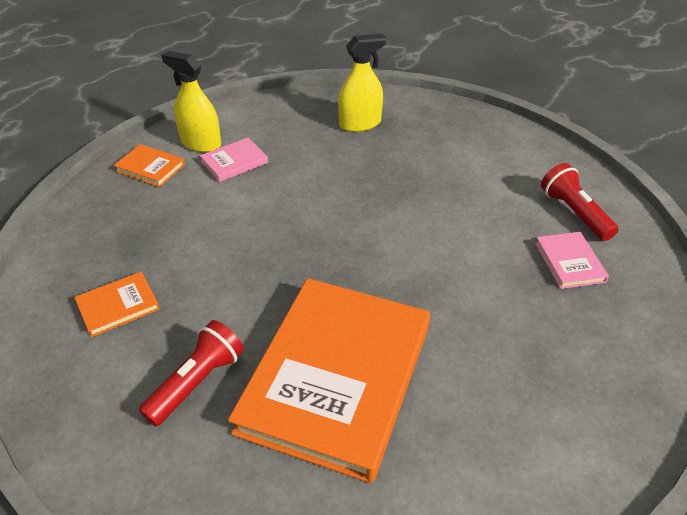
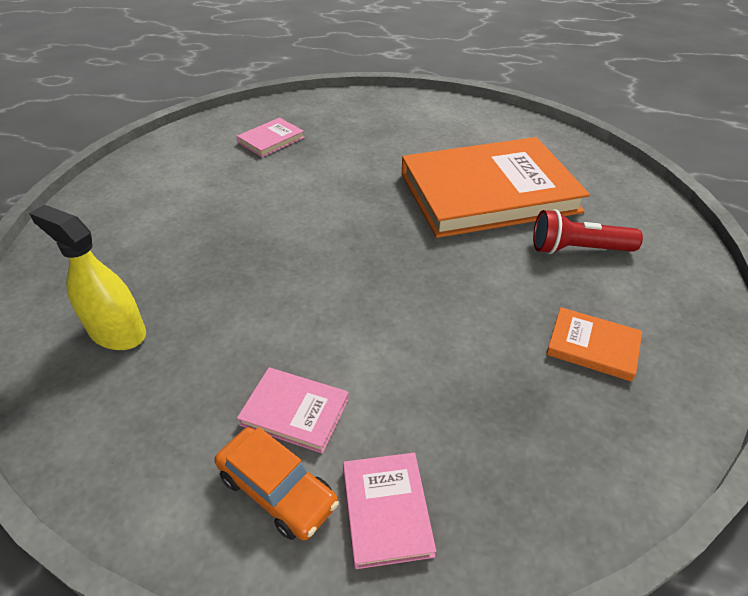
camera: 125 degrees left, 0 degrees up
(150, 168) = (386, 510): orange book -> pink book
(201, 143) = (277, 490): yellow spray bottle -> orange car
(574, 213) = (205, 150): red flashlight -> none

